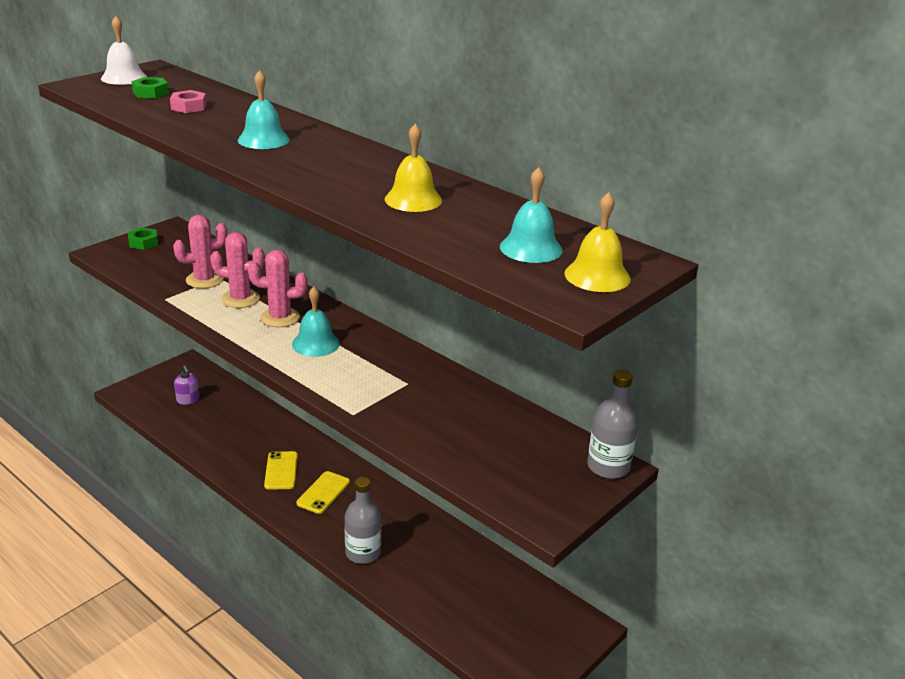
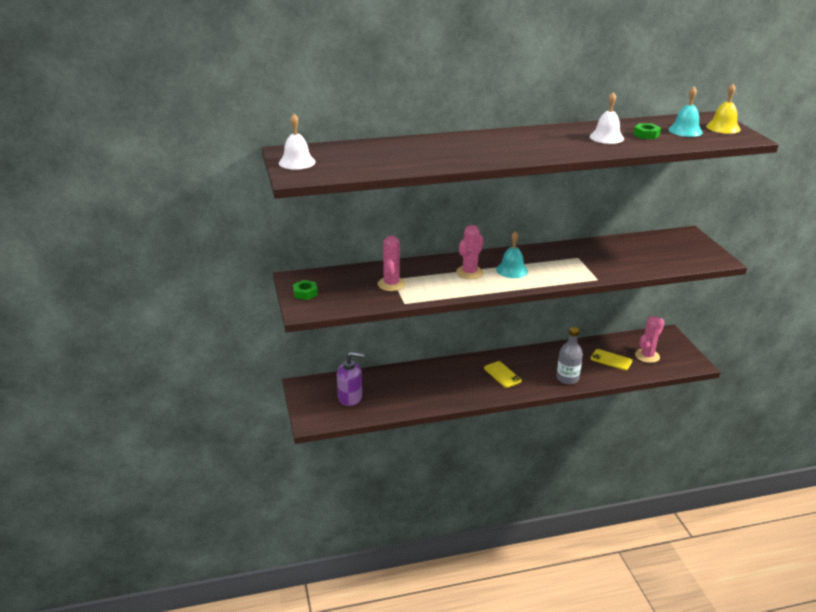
camera: 55 degrees left, 0 degrees up
(150, 93) = (345, 160): green nut -> green nut (646, 135)
(188, 400) = (350, 397): purple soap dispenser -> purple soap dispenser, size x1.64
(189, 107) = (390, 155): pink nut -> none
(240, 299) = (431, 279): pink cactus -> pink cactus (647, 356)
(263, 139) = (478, 149): turquoise bell -> none
(281, 470) = (467, 383): yellow phone -> yellow phone (611, 360)
(413, 199) = (606, 137): yellow bell -> white bell
(608, 467) = (688, 234): grey bottle -> none

